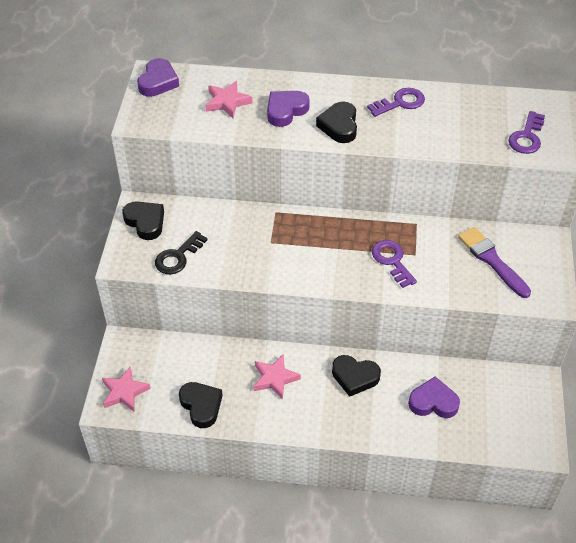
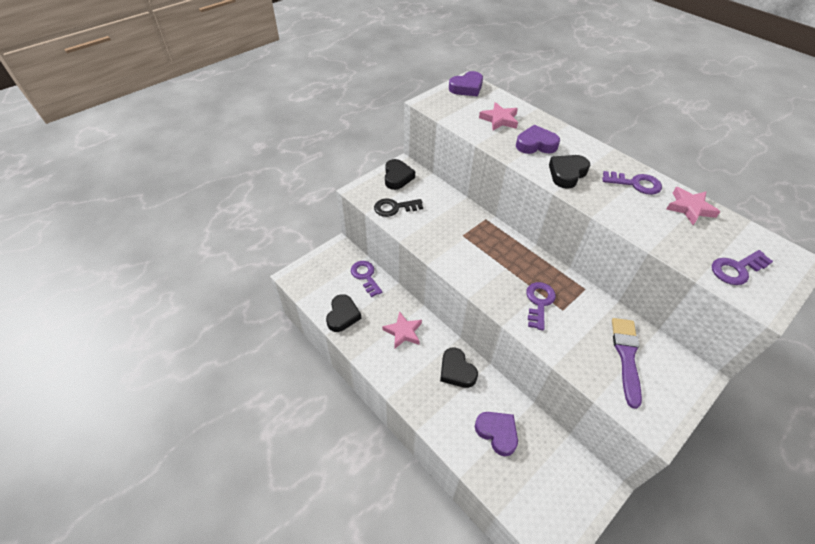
camera: 40 degrees right, 0 degrees up
(124, 392) = (311, 276): pink star -> pink star (690, 208)
(183, 352) = (365, 276): none -> purple key

